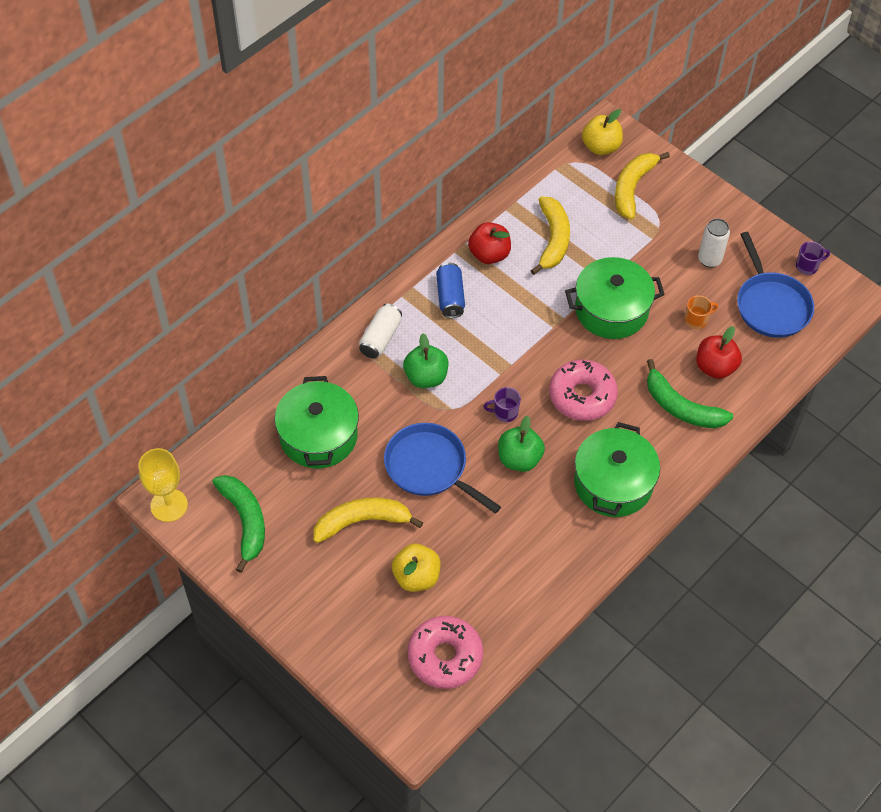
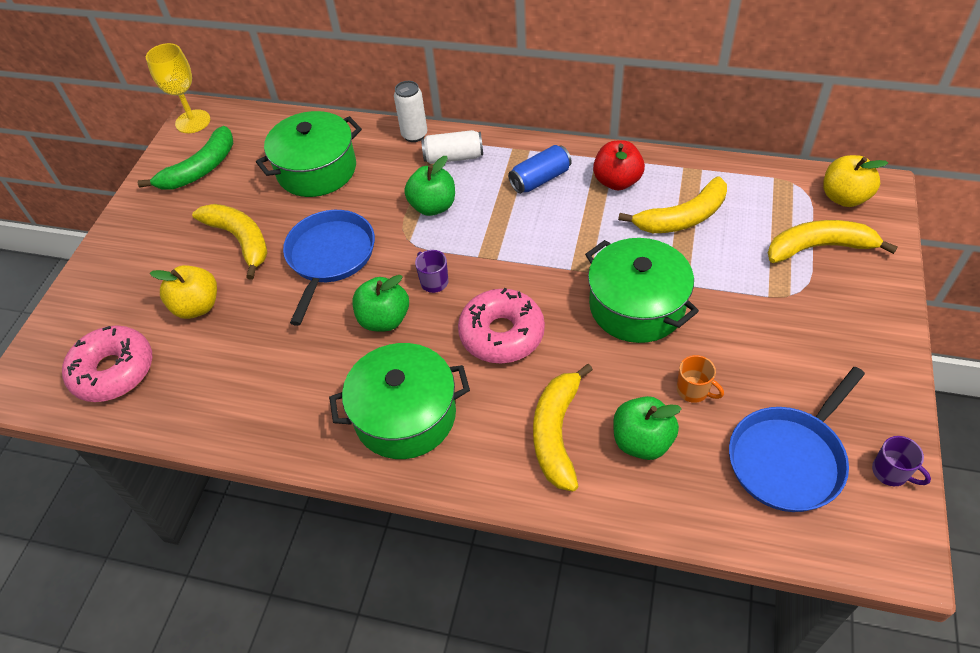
camera: 65 degrees right, 5 degrees down
(681, 407) = (556, 432): green banana -> yellow banana
(709, 259) = (794, 362): white can -> white can (414, 135)
(715, 367) = (642, 441): red apple -> green apple

